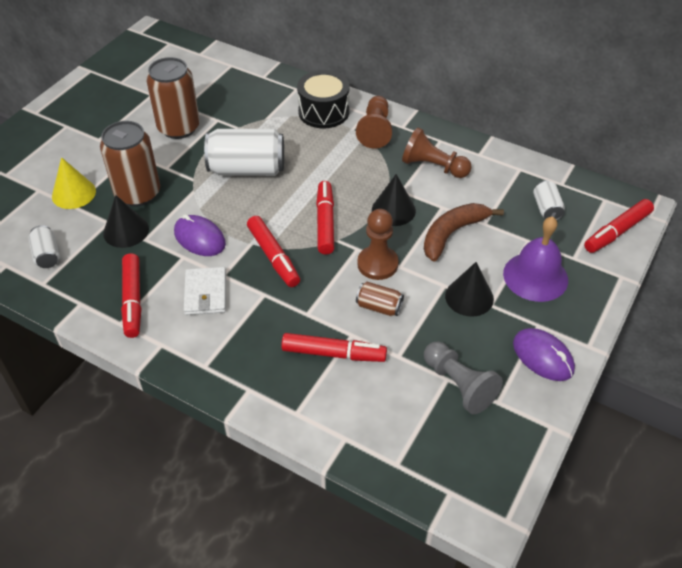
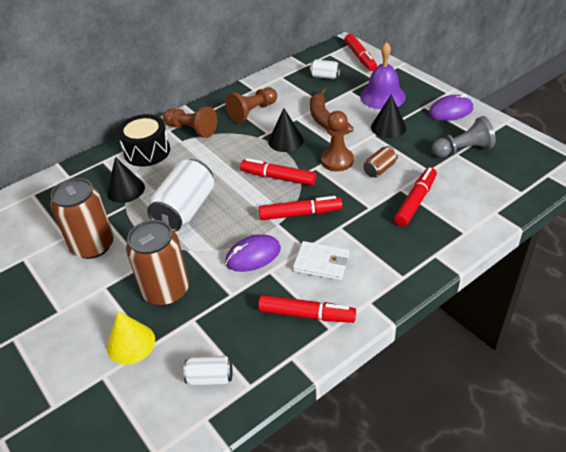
camera: 65 degrees left, 5 degrees down
(126, 231) = (213, 307): black cone -> black cone (125, 190)

